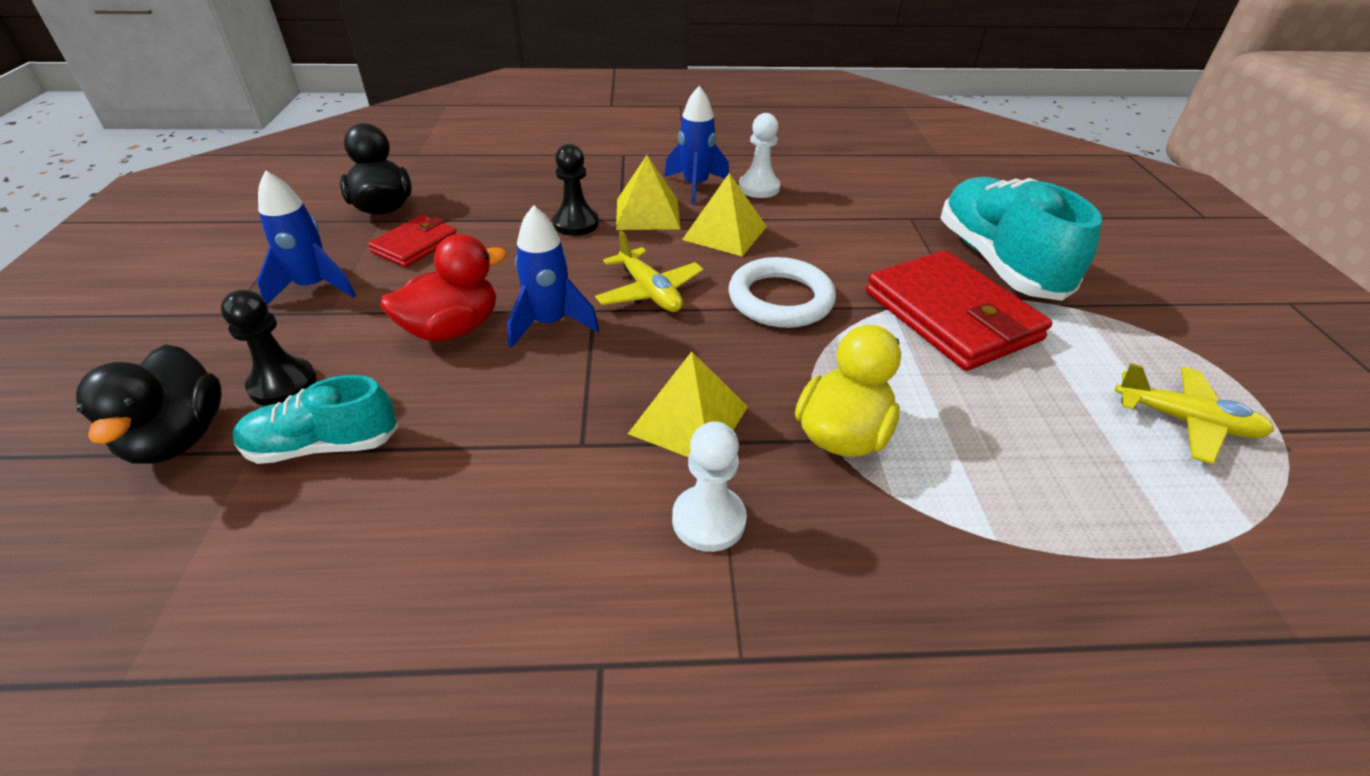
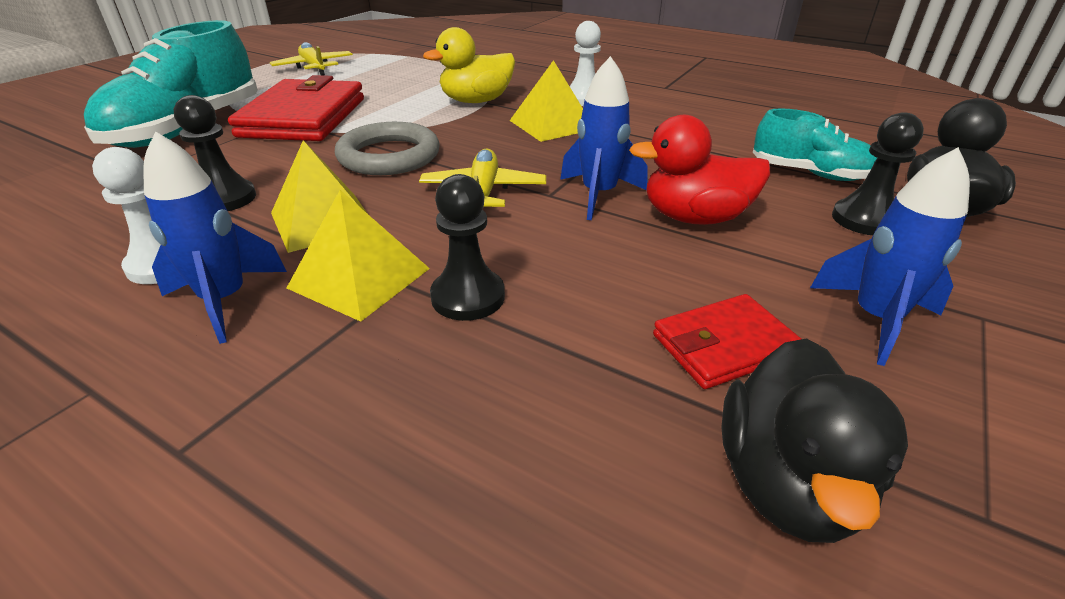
camera: 145 degrees left, 5 degrees down
(780, 299) = (389, 156): white ring -> grey ring
(814, 224) = (225, 198): none -> black pawn

